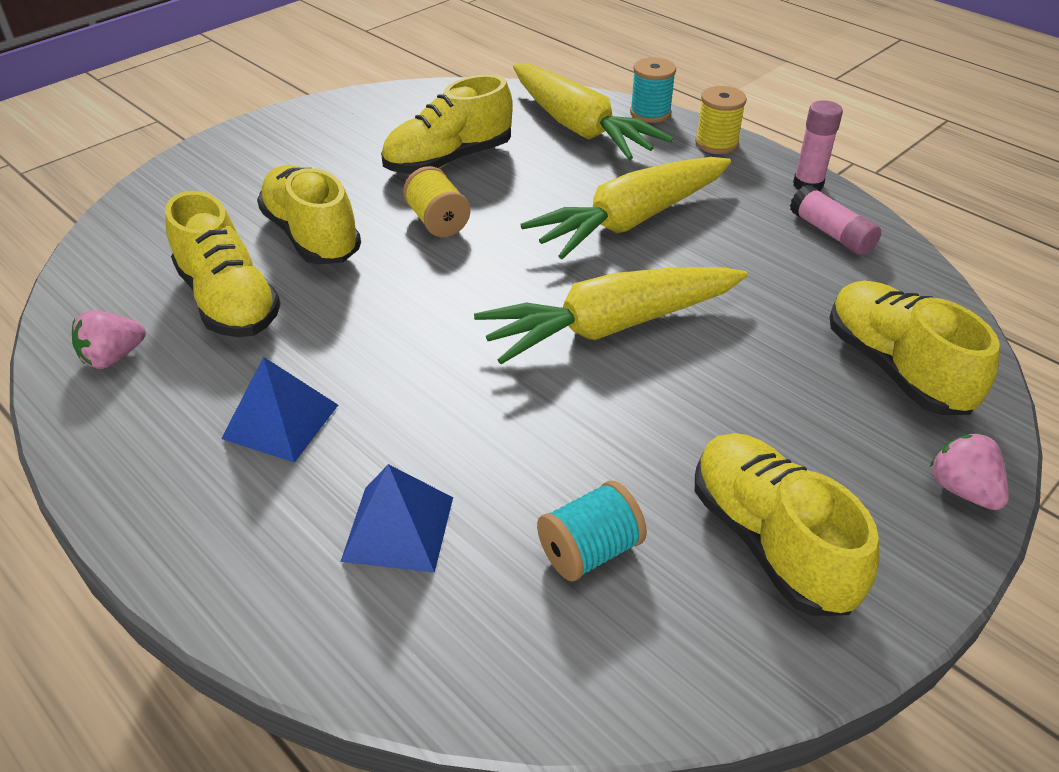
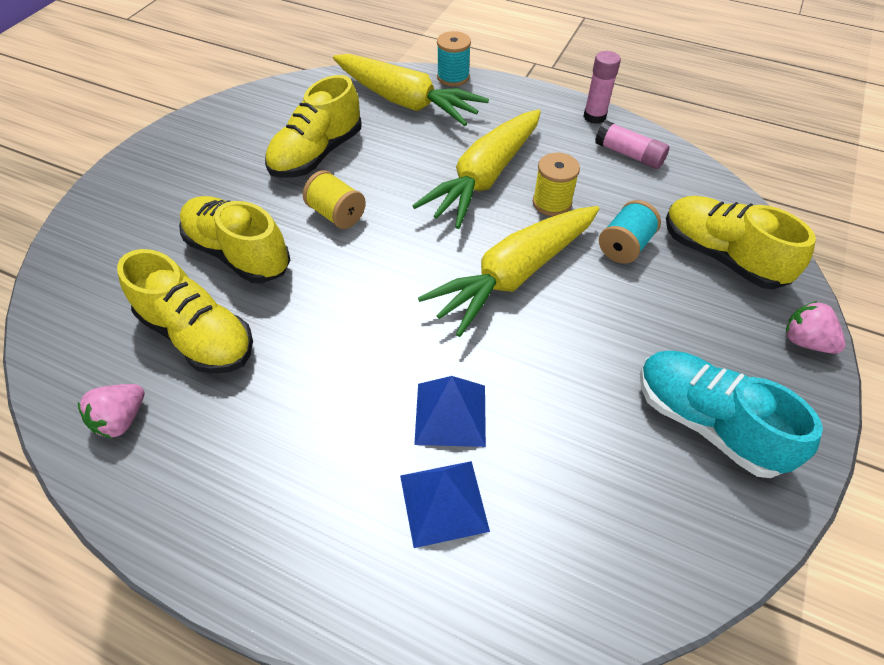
camera: 20 degrees left, 10 degrees up
(281, 421) = (301, 436): blue pyramid -> blue pyramid (450, 414)
(589, 551) = (592, 473): turquoise spool -> turquoise spool (624, 246)
(716, 143) = (514, 94): yellow spool -> yellow spool (552, 203)
(770, 541) = (707, 422): yellow shoe -> turquoise shoe

